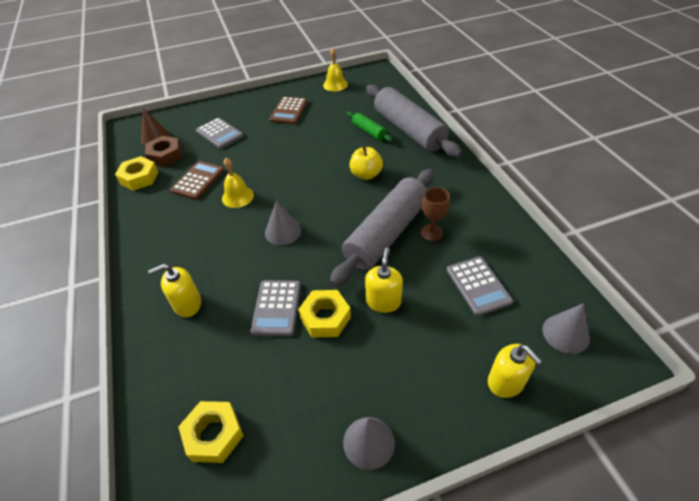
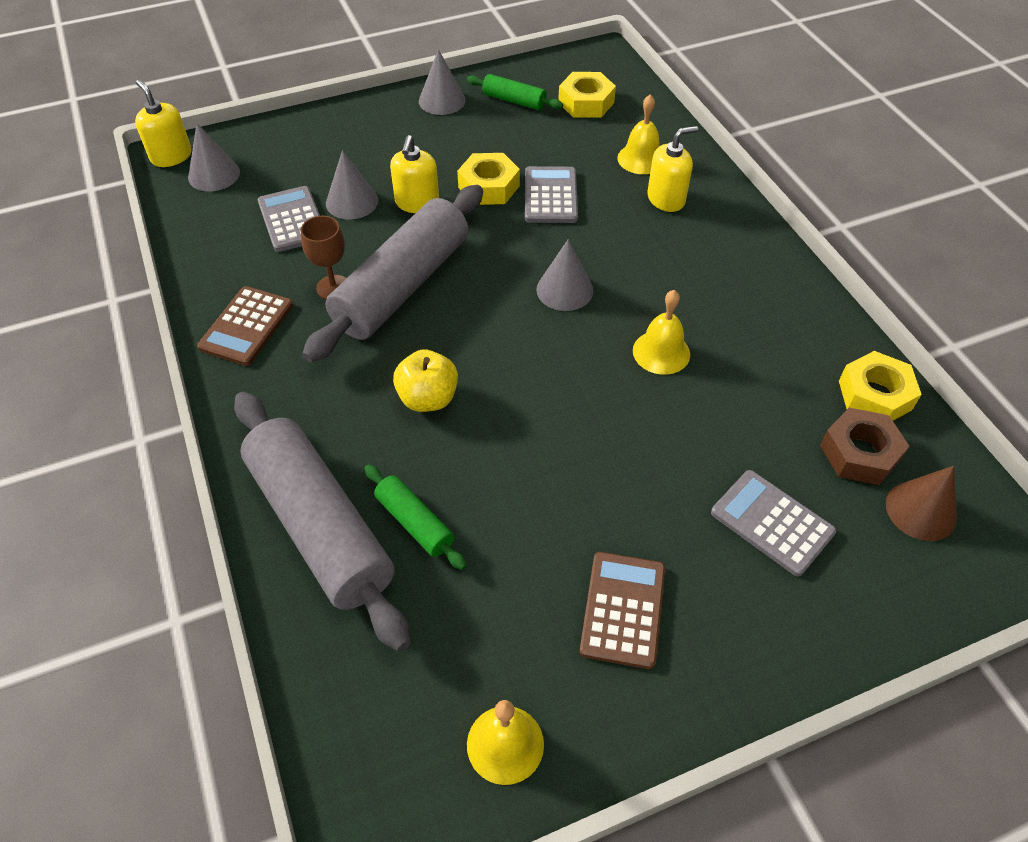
camera: 175 degrees right, 5 degrees up
(189, 349) = (641, 159): none -> yellow bell
(198, 181) = (753, 387): brown calculator -> brown calculator (246, 326)
(290, 440) = (514, 101): none -> green rolling pin
(436, 303) = (352, 202): none -> grey cone
(506, 382) = (300, 138): yellow soap dispenser -> yellow soap dispenser (171, 156)

